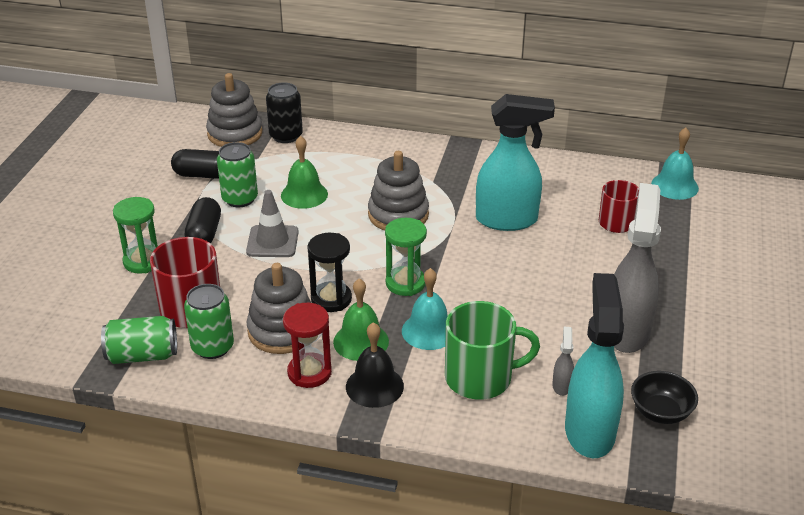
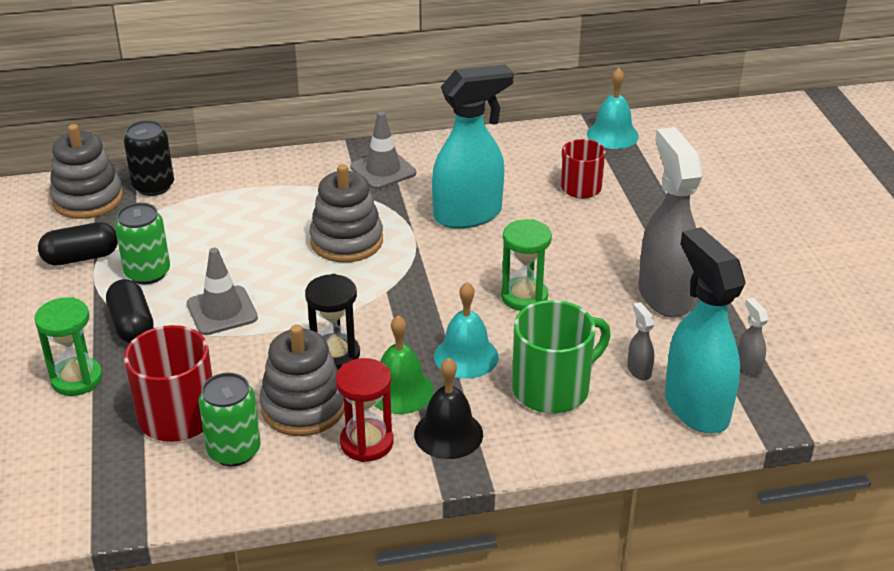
camera: 25 degrees left, 0 degrees up
(142, 355) = (154, 487): green can -> none
(304, 194) = (222, 247): green bell -> none
(405, 283) = (406, 313): green hourglass -> green hourglass (524, 297)
(463, 167) = (383, 170): none -> grey traffic cone
(660, 412) = (748, 365): black bowl -> grey spray bottle

